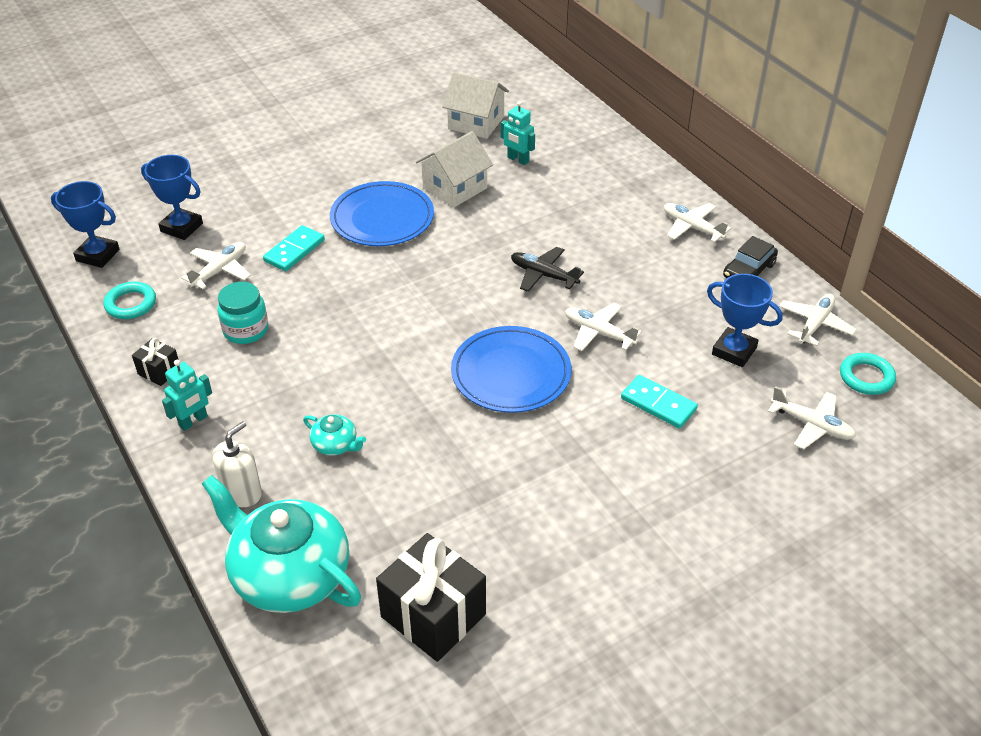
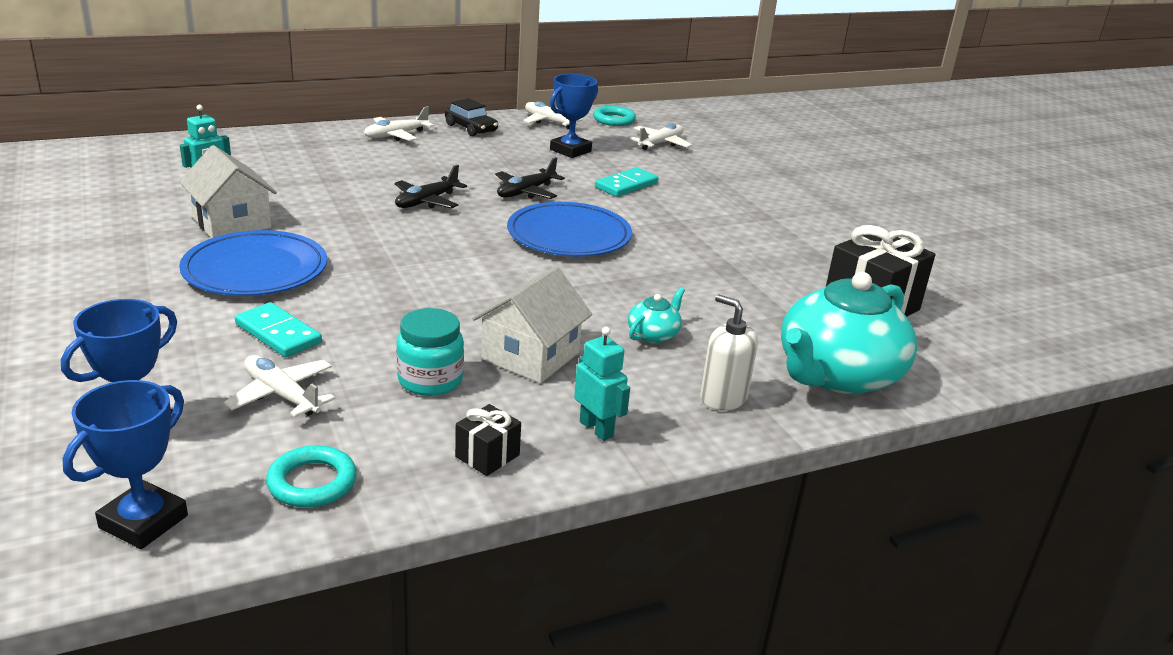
camera: 85 degrees left, 15 degrees down
(476, 123) = (103, 195): white house -> white house (530, 356)
(598, 333) = (526, 192): white plane -> black plane

